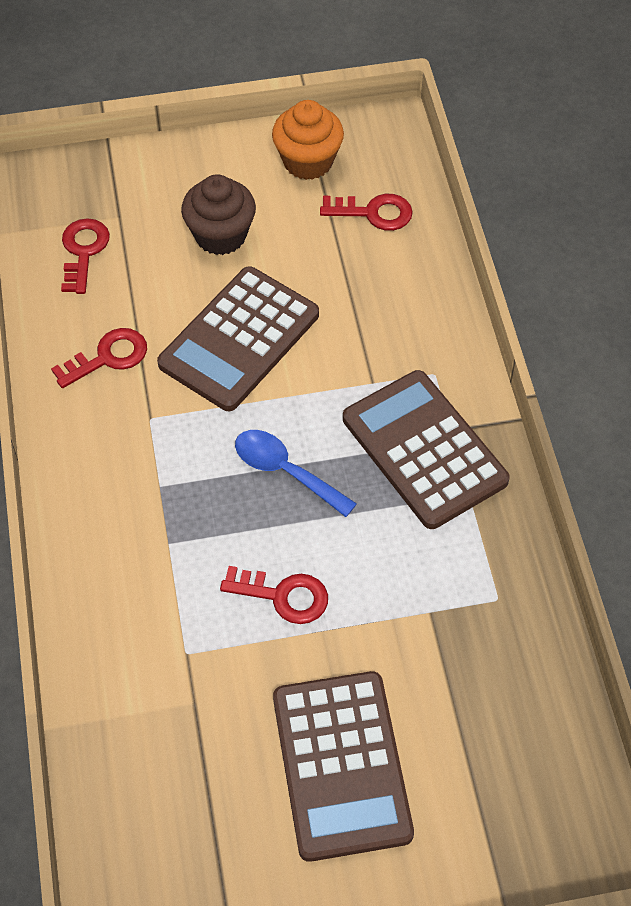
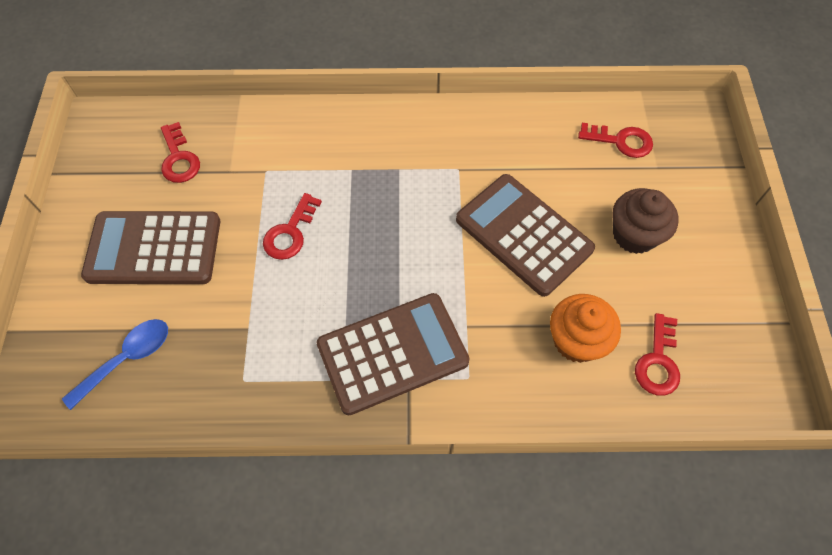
camera: 100 degrees right, 5 degrees up
(108, 357) = (517, 148): red key -> red key (179, 158)
(285, 471) = (394, 249): blue spoon -> blue spoon (127, 359)
(308, 161) = (722, 315): orange cupcake -> orange cupcake (576, 340)

